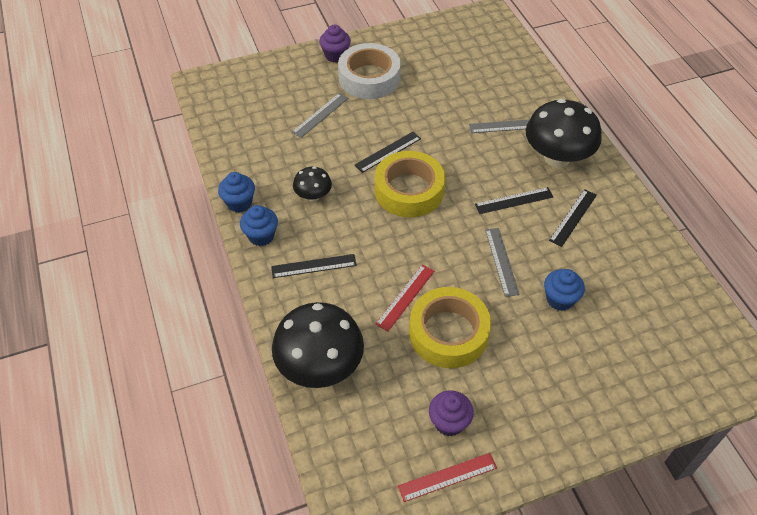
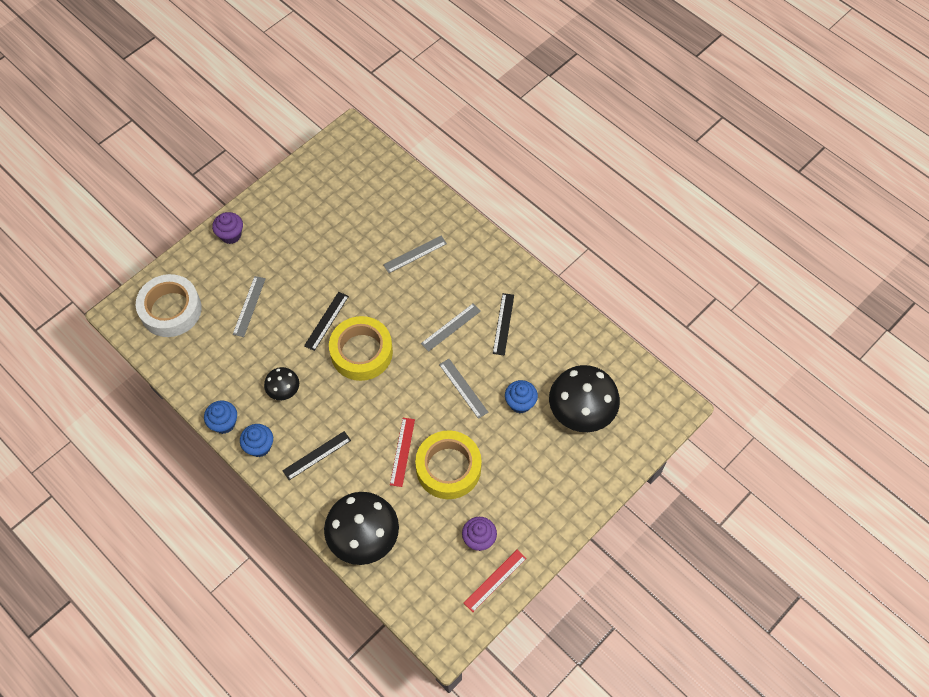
camera: 25 degrees left, 10 degrees up
(369, 78) = (274, 248): white tape -> white tape (171, 310)
(514, 200) = (451, 327): black ruler -> grey ruler
(557, 157) = (469, 270): black mushroom -> black mushroom (581, 412)

